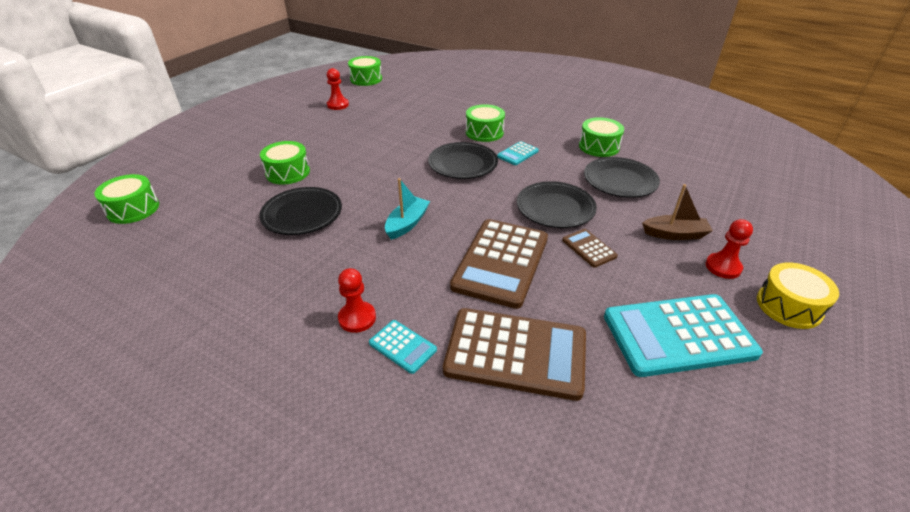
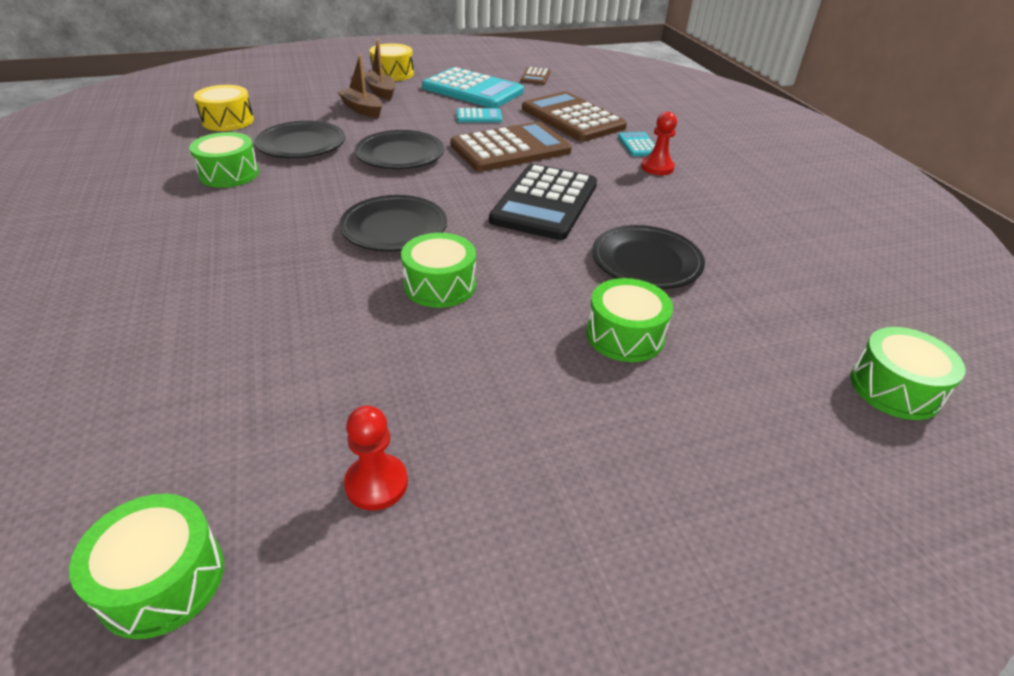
camera: 140 degrees left, 0 degrees up
(407, 223) = (545, 203): turquoise boat -> black calculator
(484, 132) = (284, 254): green drum -> green drum (440, 285)
(517, 154) = (317, 208): turquoise calculator -> turquoise calculator (479, 116)
(589, 248) = (435, 128): brown calculator -> brown calculator (535, 77)
(700, 172) = (228, 121): none -> yellow drum
(723, 267) = (380, 91): red pawn -> brown boat

